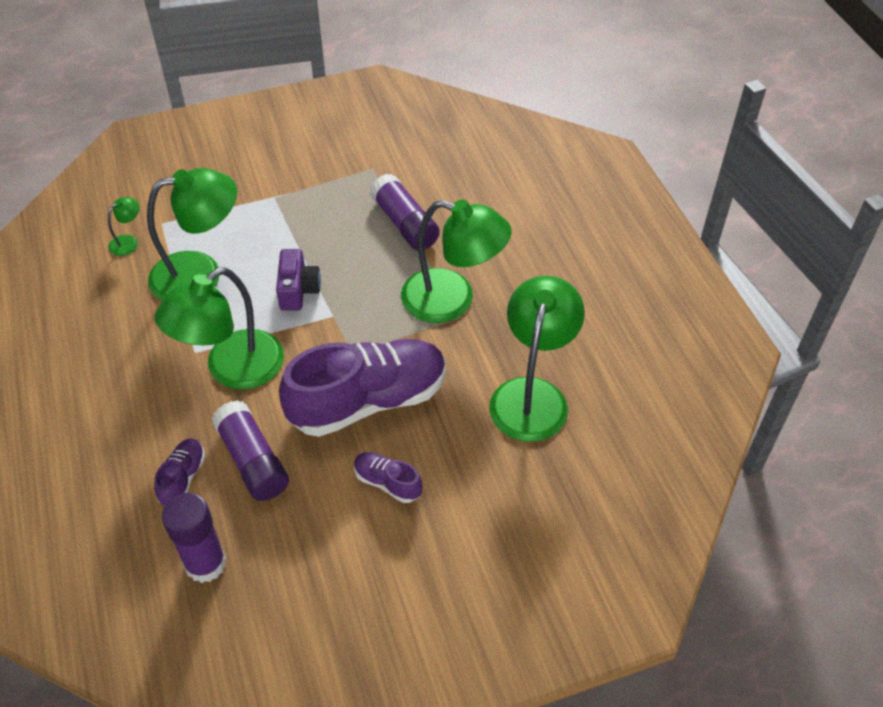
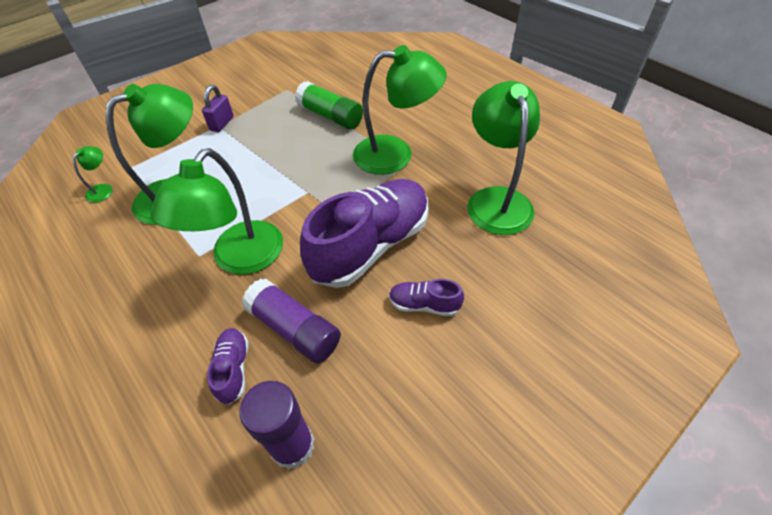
camera: 20 degrees left, 0 degrees up
(279, 195) = (222, 123): none -> purple padlock
(298, 290) = (269, 182): purple camera -> none
(405, 224) = (330, 116): purple glue stick -> green glue stick

